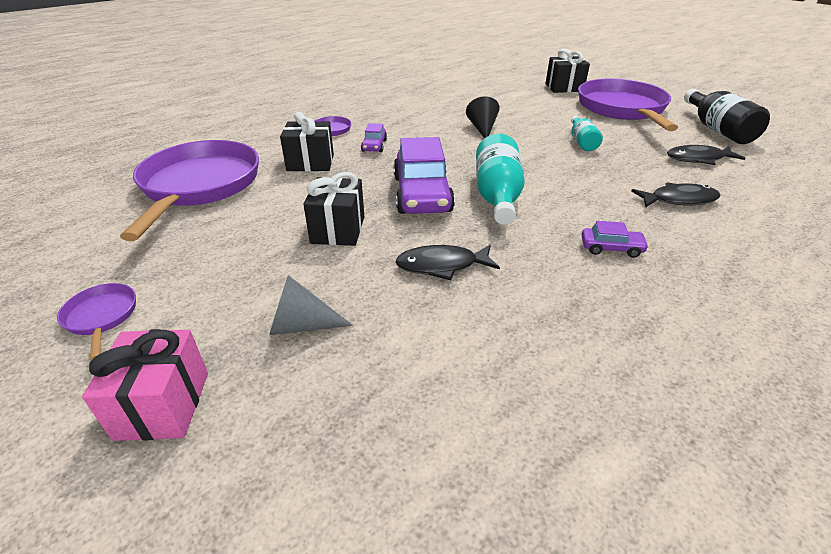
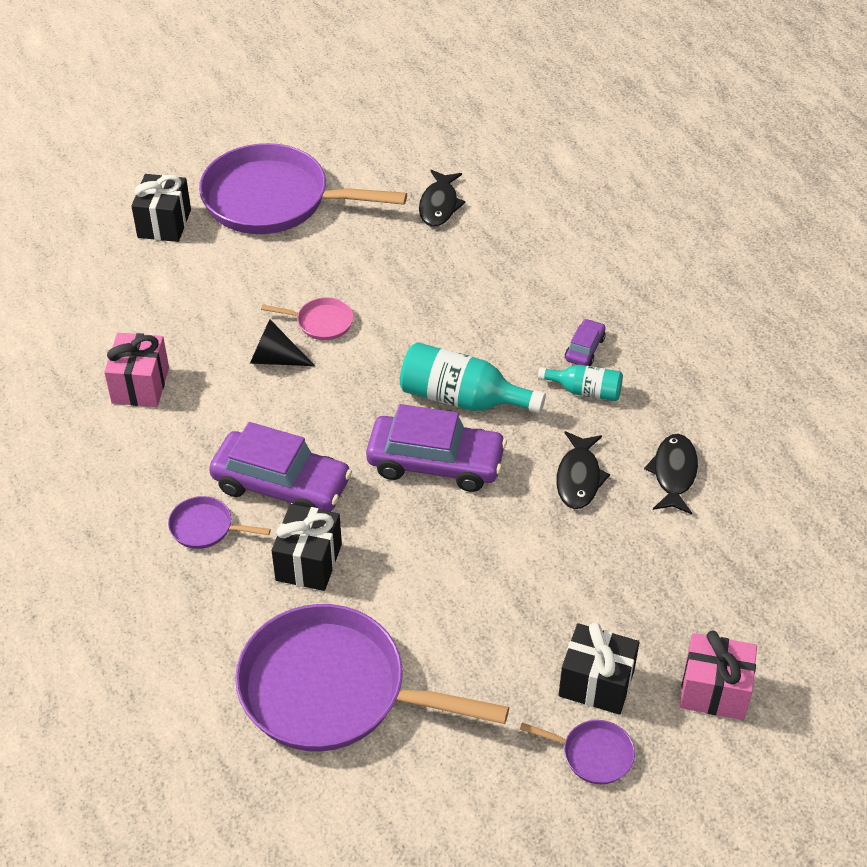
camera: 75 degrees left, 10 degrees up
(102, 317) = (593, 754): purple pan -> purple pan turned 150 degrees counterclockwise
(301, 325) = (640, 595): grey cone -> none
(338, 230) = (490, 551): black gift -> black gift (596, 683)
(374, 146) = (281, 485): purple car -> purple car, size x2.14
(433, 101) = (140, 385): none -> pink gift
(528, 137) = (321, 322): none -> pink pan
(582, 142) = (357, 279): turquoise bottle -> turquoise bottle (585, 391)
(679, 200) = (518, 263): black fish -> black fish (674, 473)
(717, 130) = (375, 152): black bottle -> none

